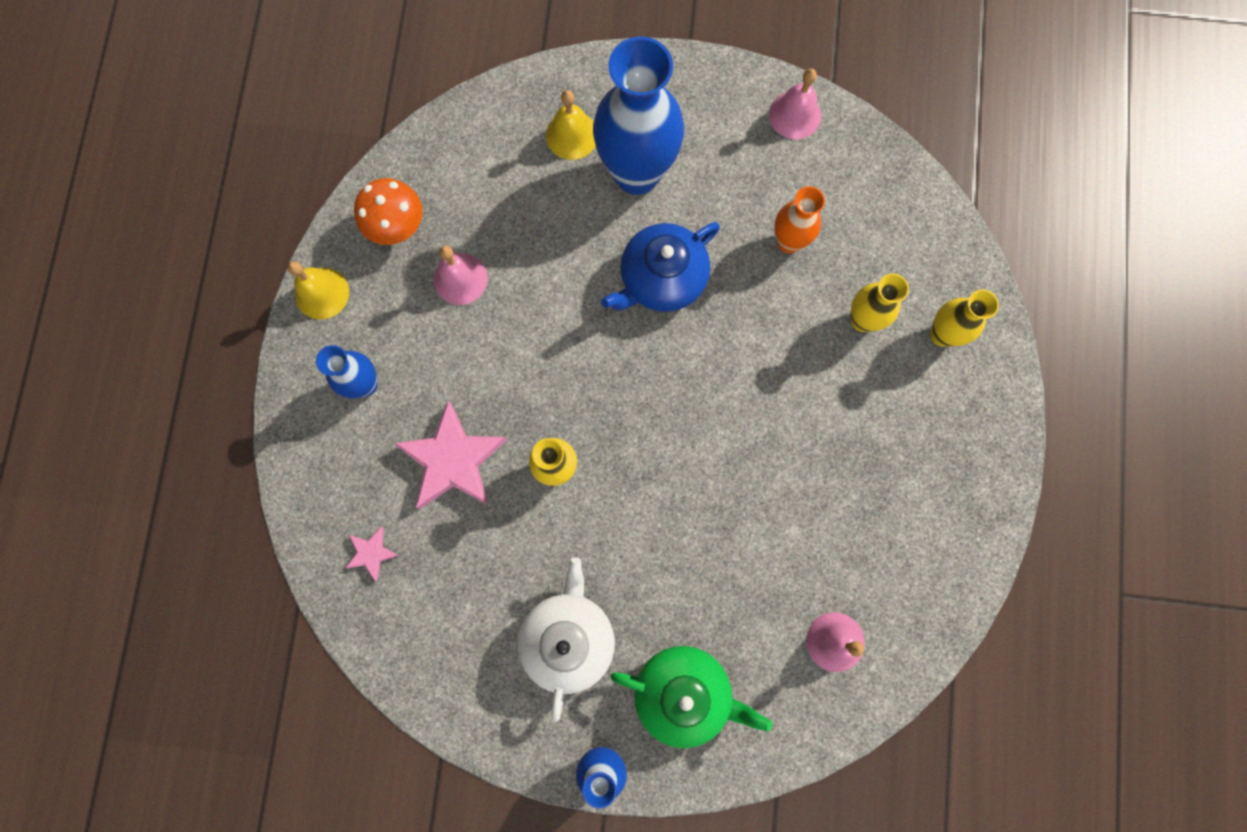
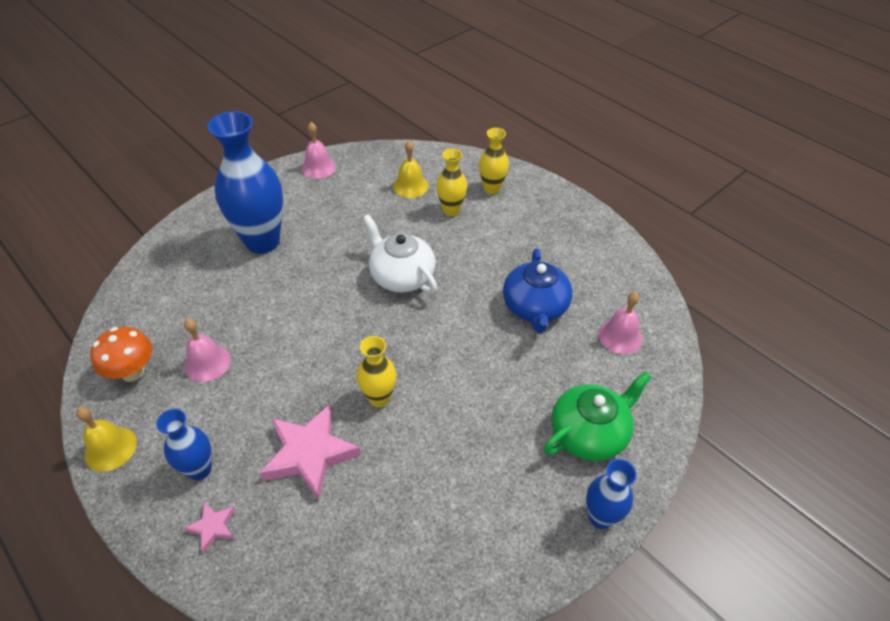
camera: 50 degrees left, 30 degrees down
(371, 553) = (314, 560): pink star -> pink star (213, 527)
(568, 637) = (495, 473): white teapot -> white teapot (401, 276)
(572, 135) = (204, 253): yellow bell -> yellow bell (410, 186)
(661, 278) = (331, 270): blue teapot -> blue teapot (535, 308)
(788, 241) = (377, 210): orange vase -> none

